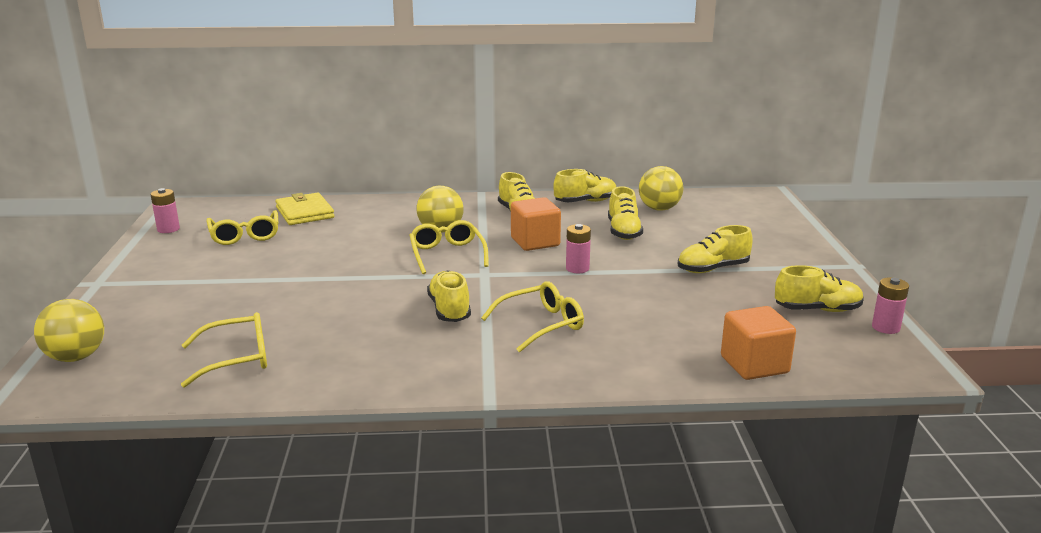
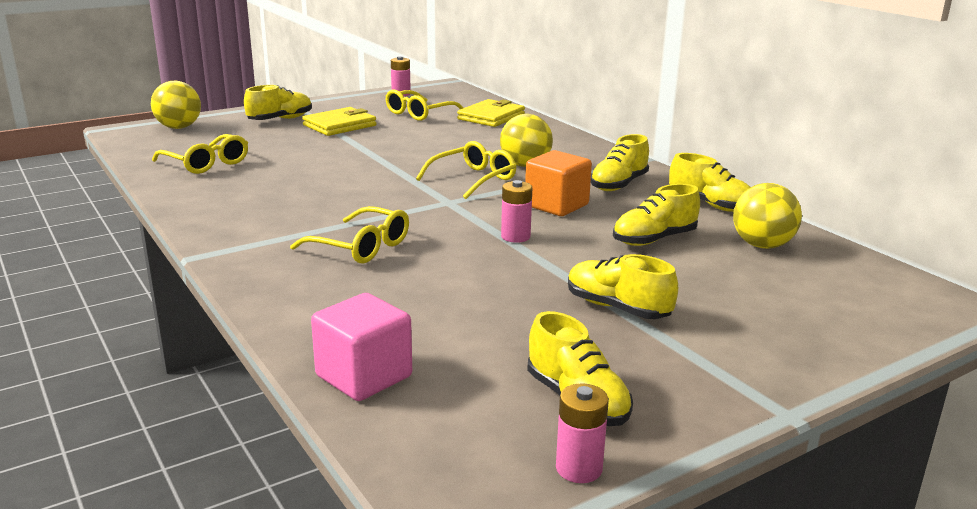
camera: 60 degrees right, 0 degrees up
(221, 275) = (339, 125): none -> yellow wallet
(449, 310) = (354, 206): yellow shoe -> yellow shoe (280, 119)
(754, 365) = (364, 376): orange cube -> pink cube

